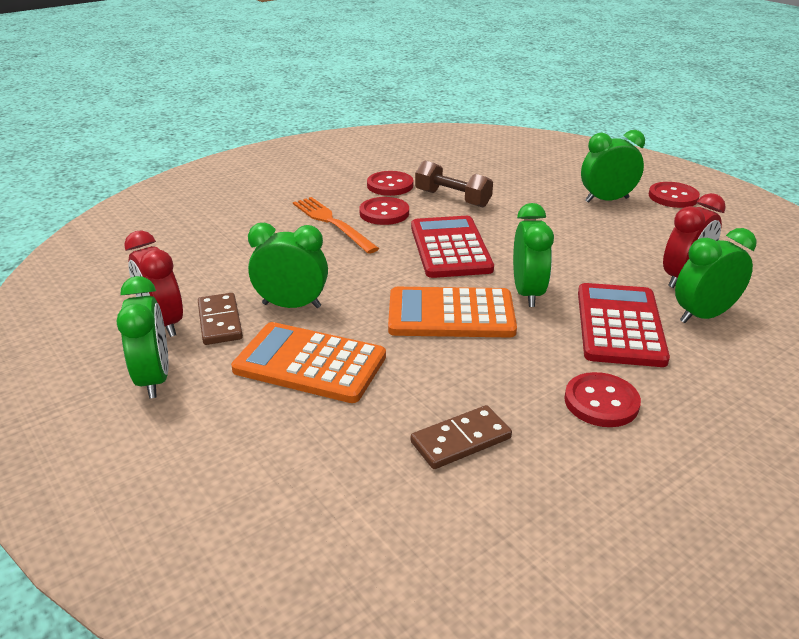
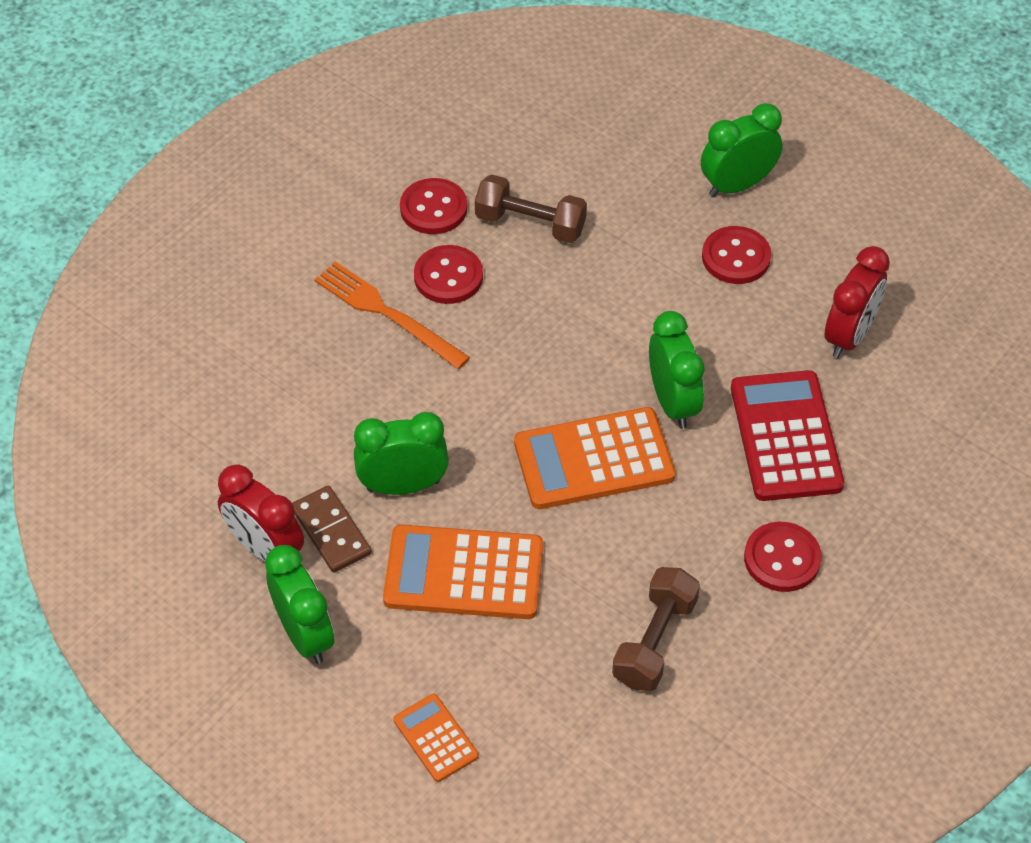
camera: 15 degrees left, 20 degrees up
(217, 474) = (436, 738): none -> orange calculator
(450, 248) = (558, 335): red calculator -> none
(460, 440) = (654, 641): brown domino -> brown dumbbell
(673, 197) = (823, 160): red button -> red button (736, 257)
(703, 315) = (875, 399): green clock -> none

